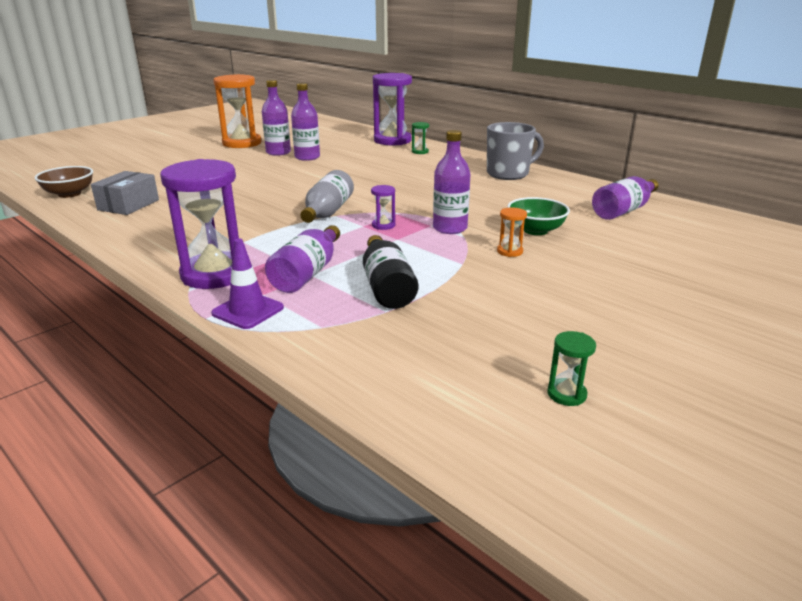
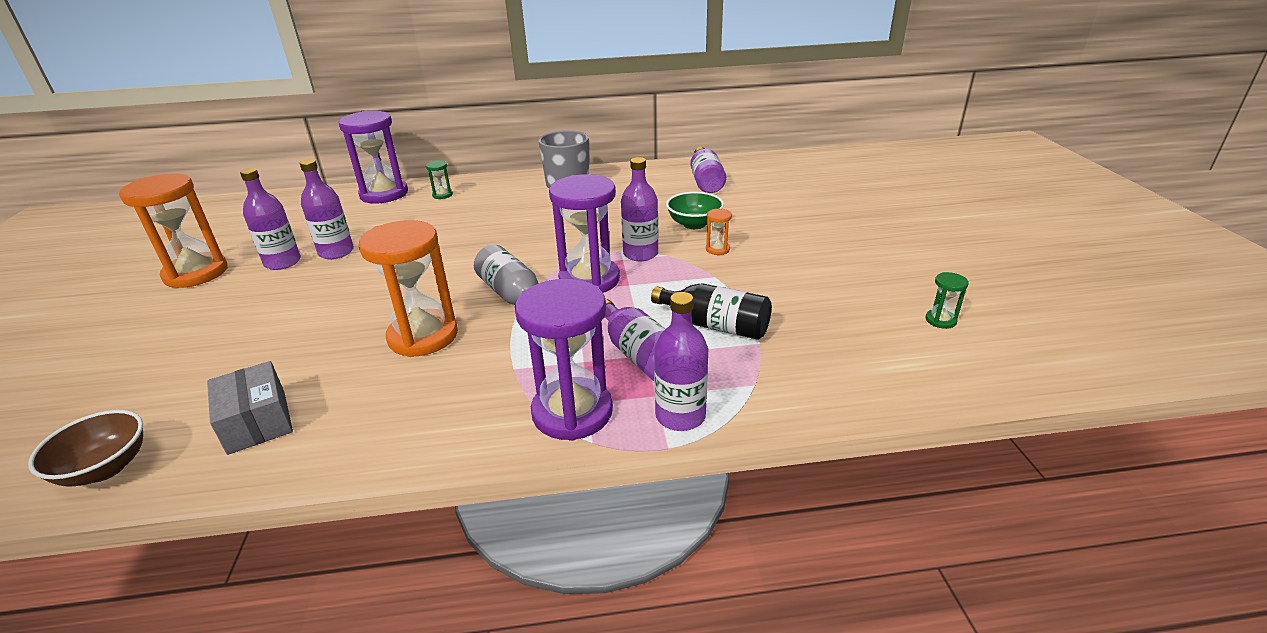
camera: 50 degrees left, 5 degrees up
(248, 208) = (423, 336): none -> orange hourglass
(248, 311) = (680, 416): purple traffic cone -> purple bottle
(383, 225) = (589, 280): purple hourglass -> purple hourglass, size x2.37

